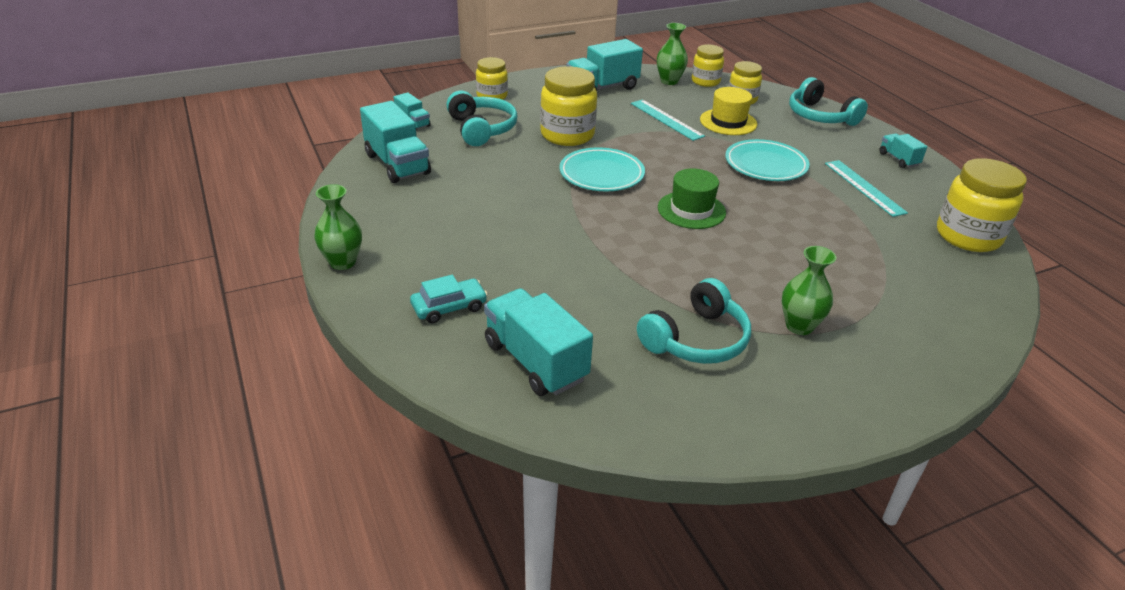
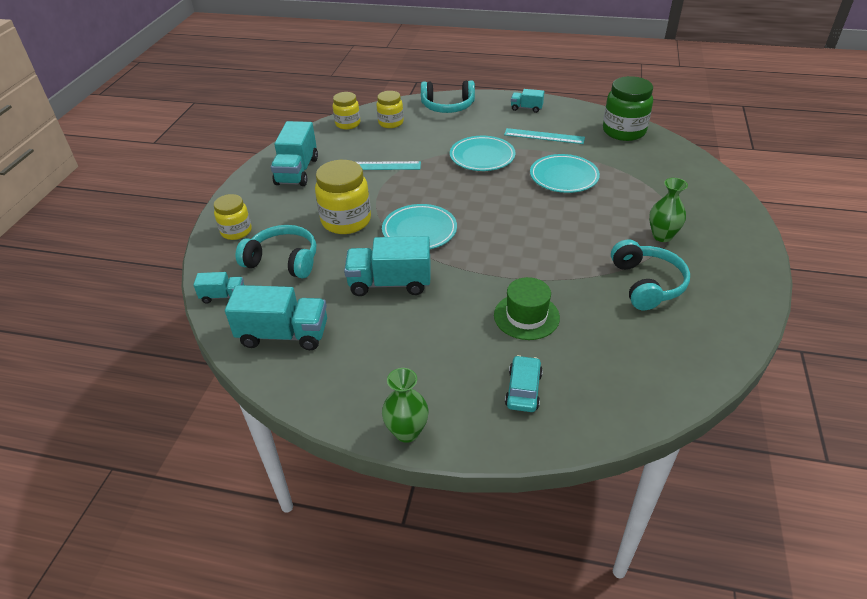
camera: 50 degrees left, 5 degrees up
(535, 361) = (620, 370): turquoise truck -> turquoise truck (390, 283)
(669, 81) = (327, 138): green vase -> none
(691, 210) = (505, 214): green hat -> green hat (526, 316)
(728, 122) = (413, 143): yellow hat -> none
(808, 224) = (563, 177): none -> turquoise plate
(968, 236) = (624, 131): yellow jar -> green jar

